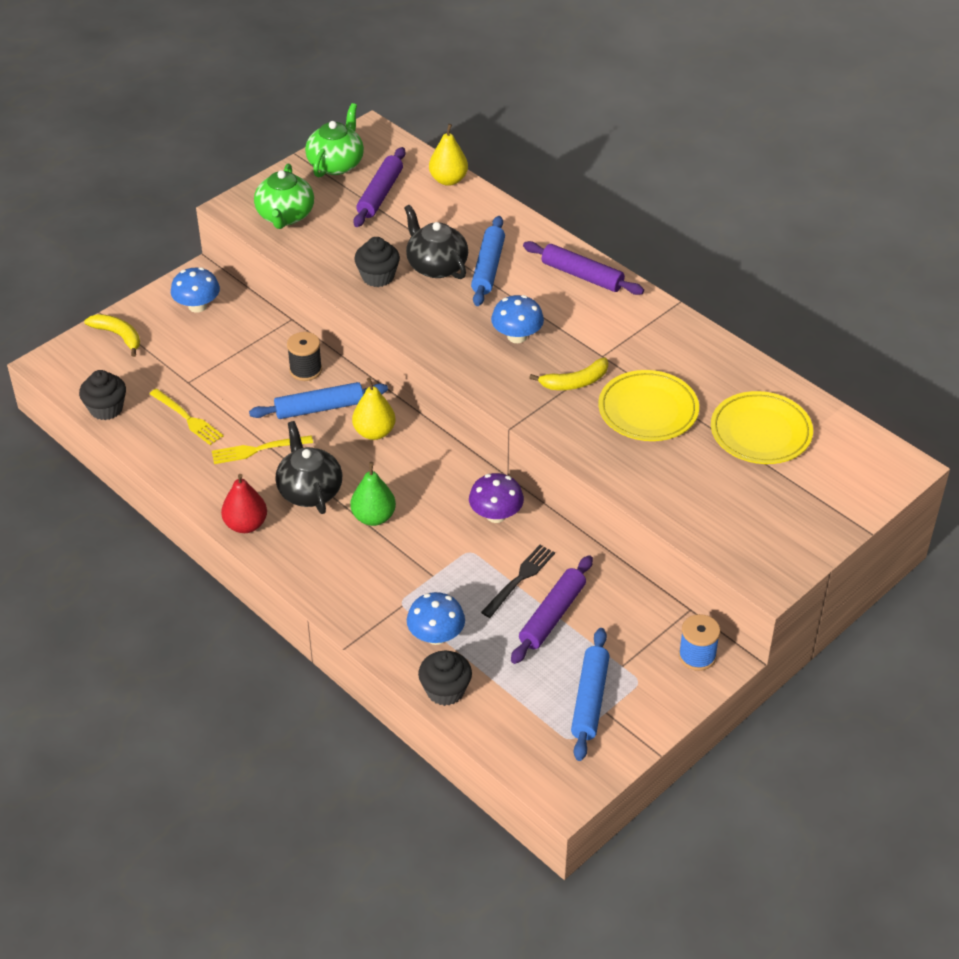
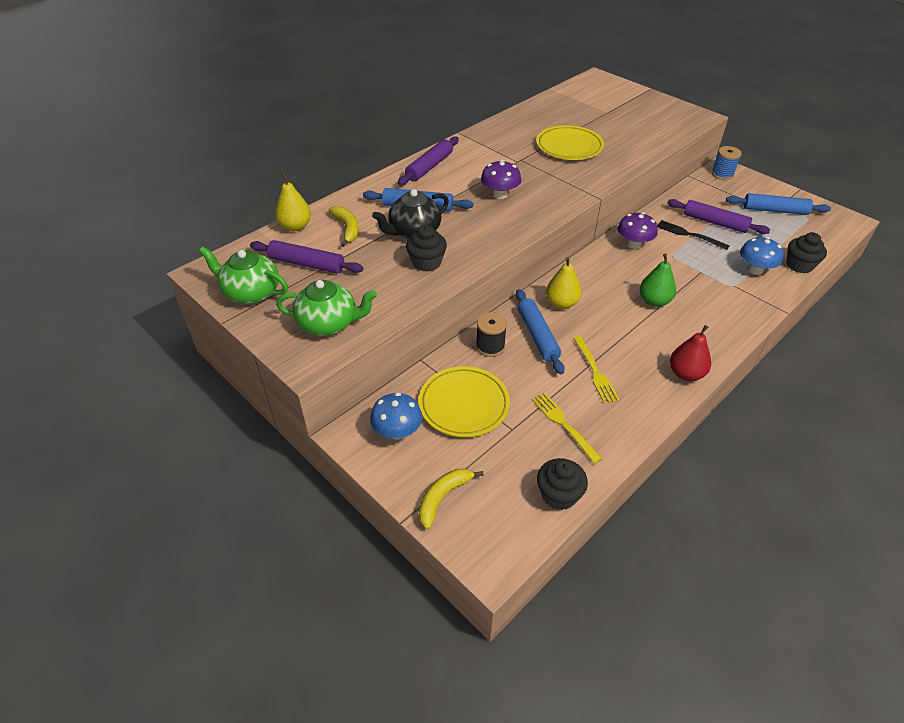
camera: 90 degrees left, 0 degrees up
(188, 418) = (563, 424): yellow fork -> yellow fork turned 75 degrees counterclockwise
(309, 491) = (636, 337): black teapot -> none
(517, 336) = (500, 194): blue mushroom -> purple mushroom
(575, 382) = (546, 172): yellow banana -> yellow banana (347, 228)
(760, 432) = (580, 112): yellow plate -> yellow plate (464, 404)

